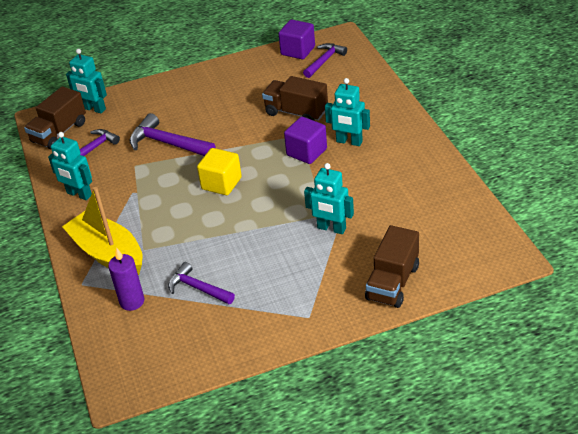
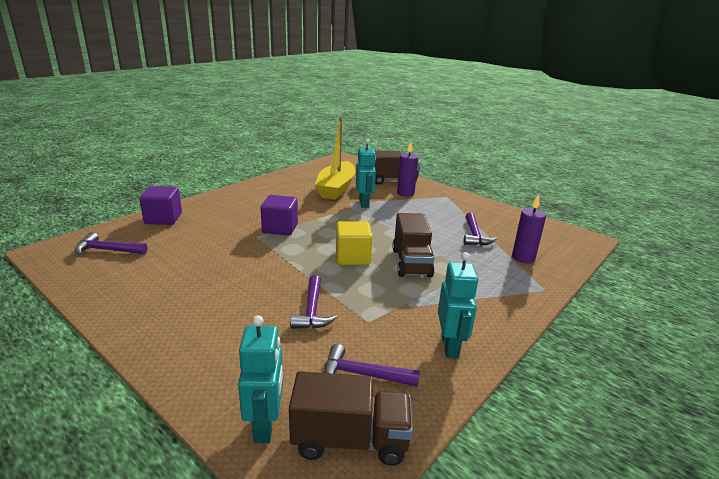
camera: 125 degrees left, 15 degrees down
(108, 253) = (498, 289): yellow boat -> yellow boat (336, 188)
(168, 143) = (312, 310): purple hammer -> purple hammer, size x0.66
(296, 113) = (218, 245): brown truck -> brown truck (411, 263)
(298, 51) = (78, 272): purple cube -> purple cube (163, 218)
(341, 278) = (405, 193): none -> purple candle
(349, 142) = (255, 214): turquoise robot -> none

